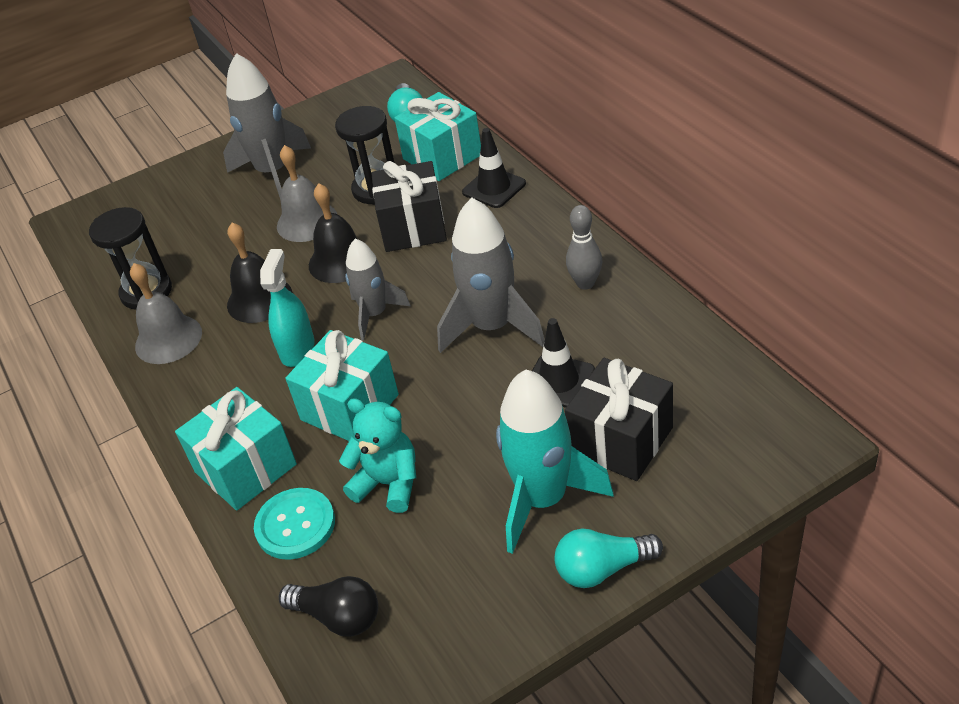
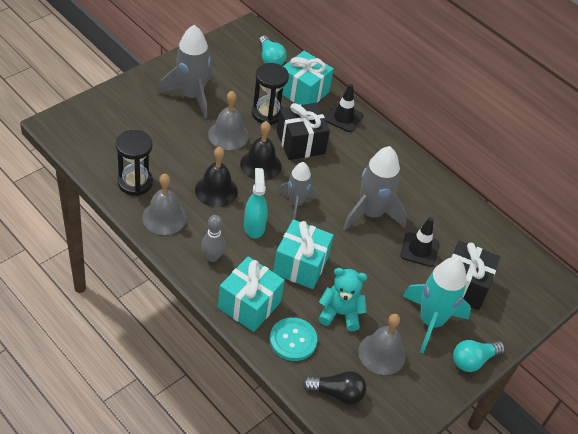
camera: 25 degrees left, 5 degrees up
(438, 552) = (382, 353): none -> grey bell
(585, 283) = (418, 186): grey bowling pin -> grey bowling pin (212, 257)

